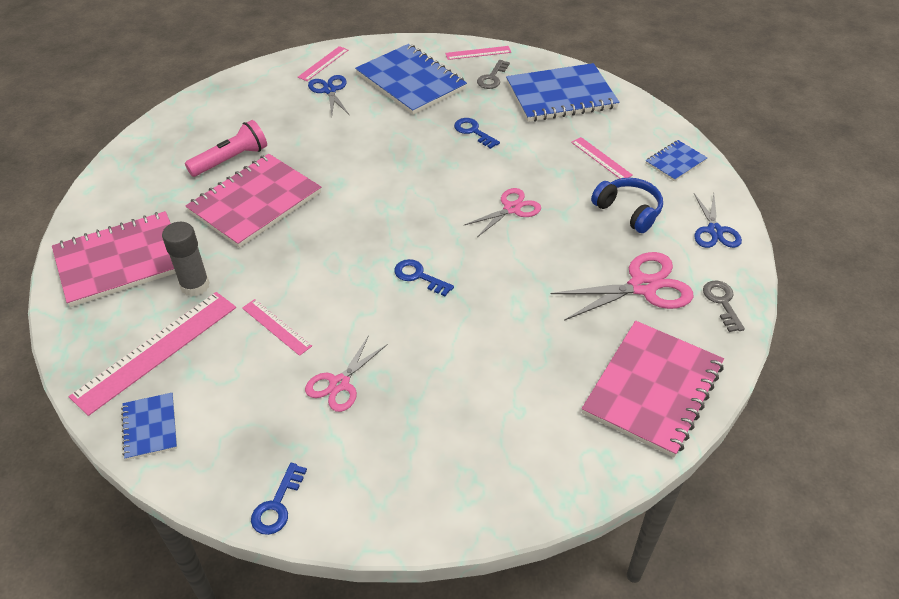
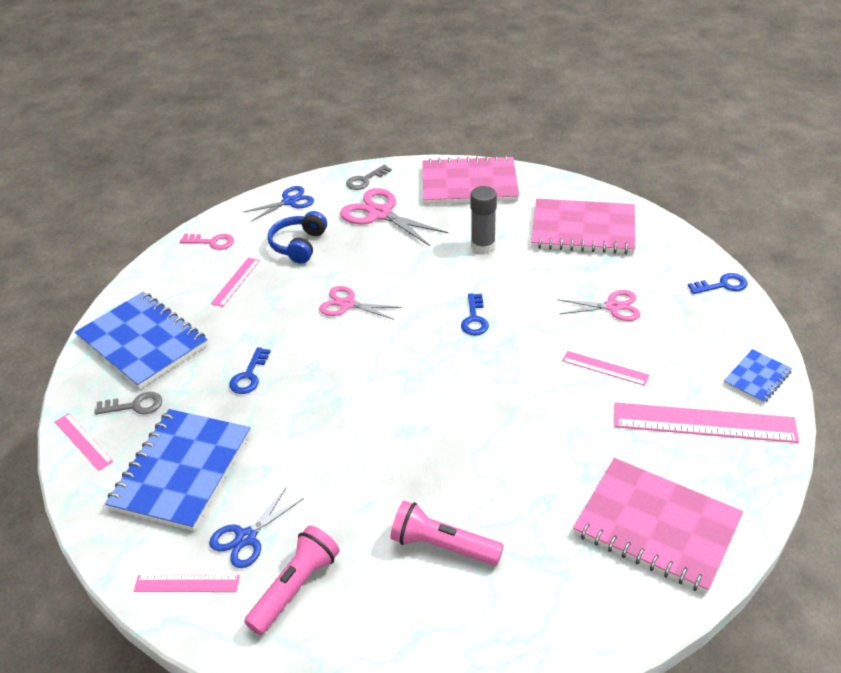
camera: 120 degrees left, 5 degrees down
(195, 286) = (623, 447): grey glue stick -> grey glue stick (483, 246)
(255, 202) = (487, 477): pink notebook -> pink notebook (583, 229)
(274, 97) = (295, 587): none -> pink flashlight
(276, 327) = (605, 368): pink ruler -> pink ruler turned 75 degrees counterclockwise
(675, 162) = (212, 242): blue notebook -> pink key

